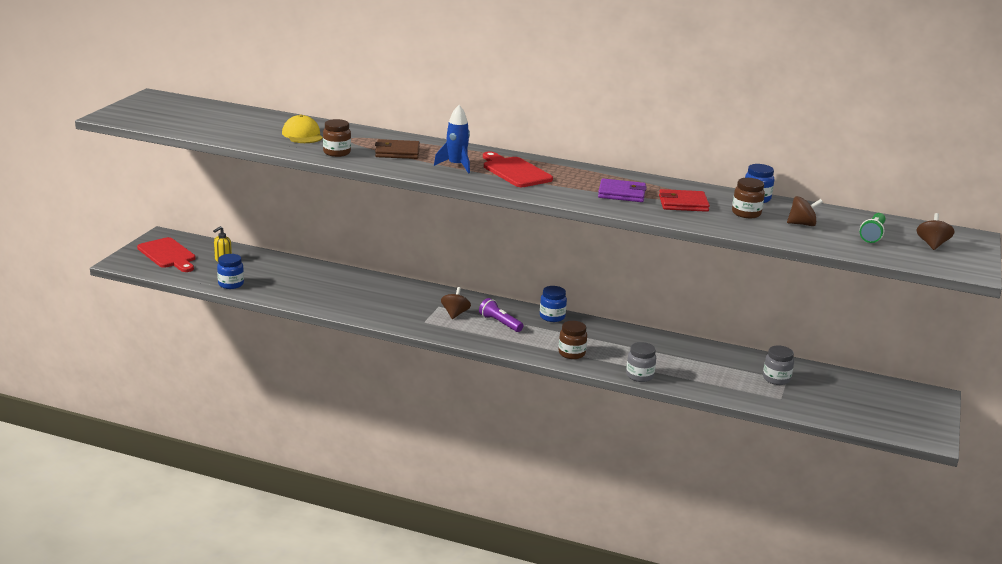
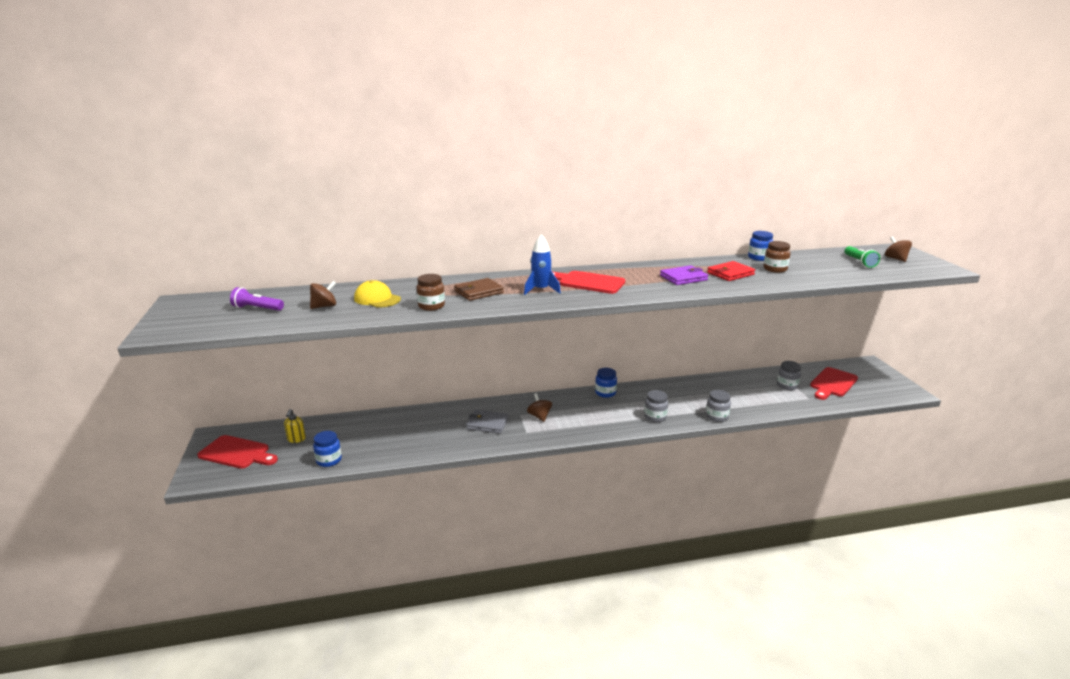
camera: 30 degrees left, 0 degrees up
(397, 303) = (487, 424): none -> grey wallet
(500, 323) = (579, 411): purple flashlight -> purple flashlight (257, 308)
(571, 353) = (655, 417): brown jar -> grey jar
(802, 224) = (815, 267): brown spinning top -> brown spinning top (324, 306)
(840, 396) = (832, 383): none -> red cutting board

